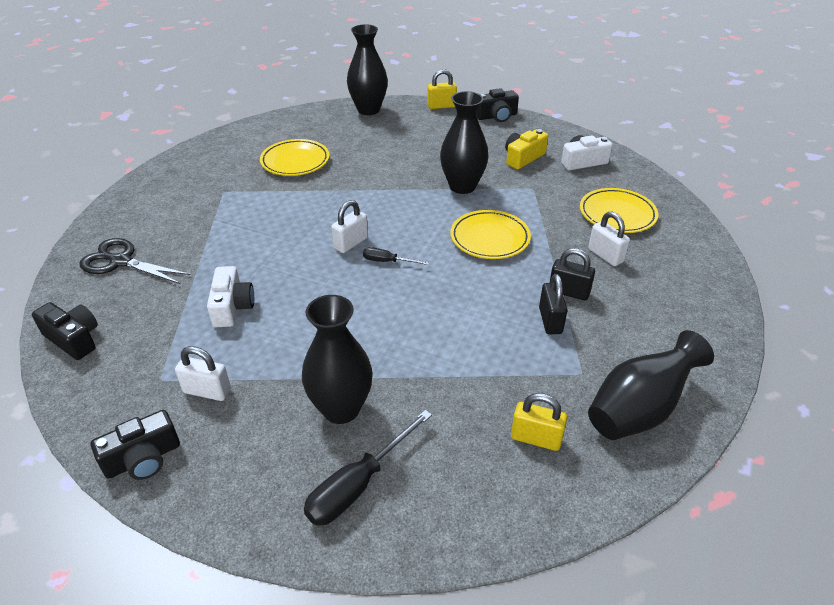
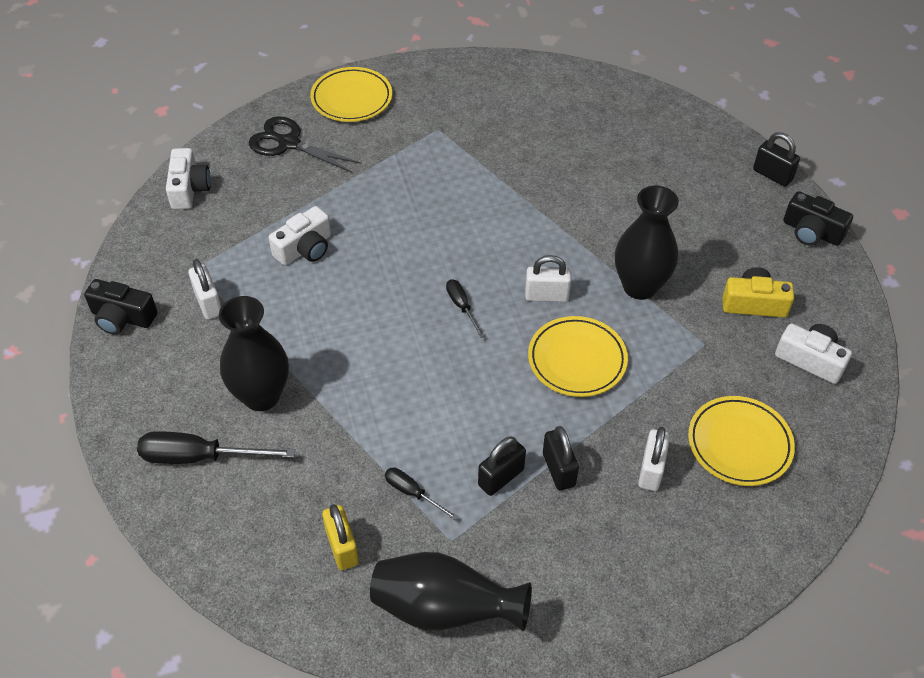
camera: 50 degrees right, 10 degrees up
(73, 339) = (189, 189): black camera -> white camera
(121, 262) = (288, 143): black scissors -> black scissors turned 45 degrees counterclockwise
(295, 161) = (535, 140): yellow plate -> yellow plate (351, 99)
(351, 243) = (460, 264): white padlock -> white padlock (546, 295)
(368, 110) = (689, 125): black vase -> none
(441, 106) = (772, 175): yellow padlock -> black padlock
(522, 371) = (412, 493): none -> black screwdriver

